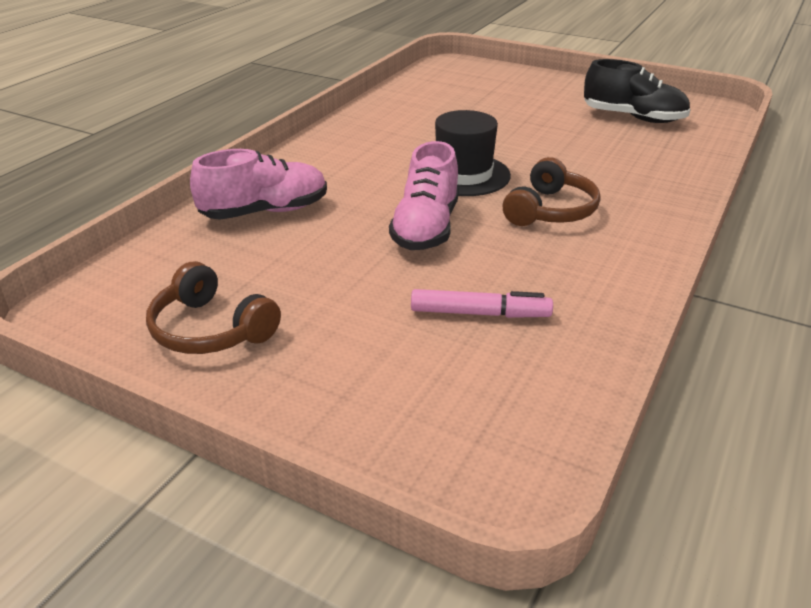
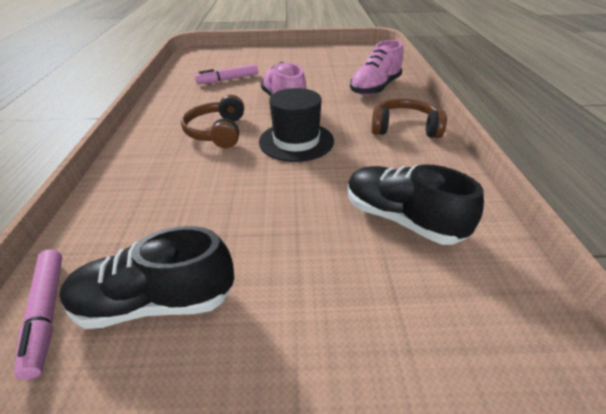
camera: 150 degrees right, 5 degrees up
(211, 329) = (321, 55): brown headphones -> brown headphones (404, 128)
(443, 109) = (401, 219): none -> black shoe
(704, 128) = (47, 313): none -> pink marker

